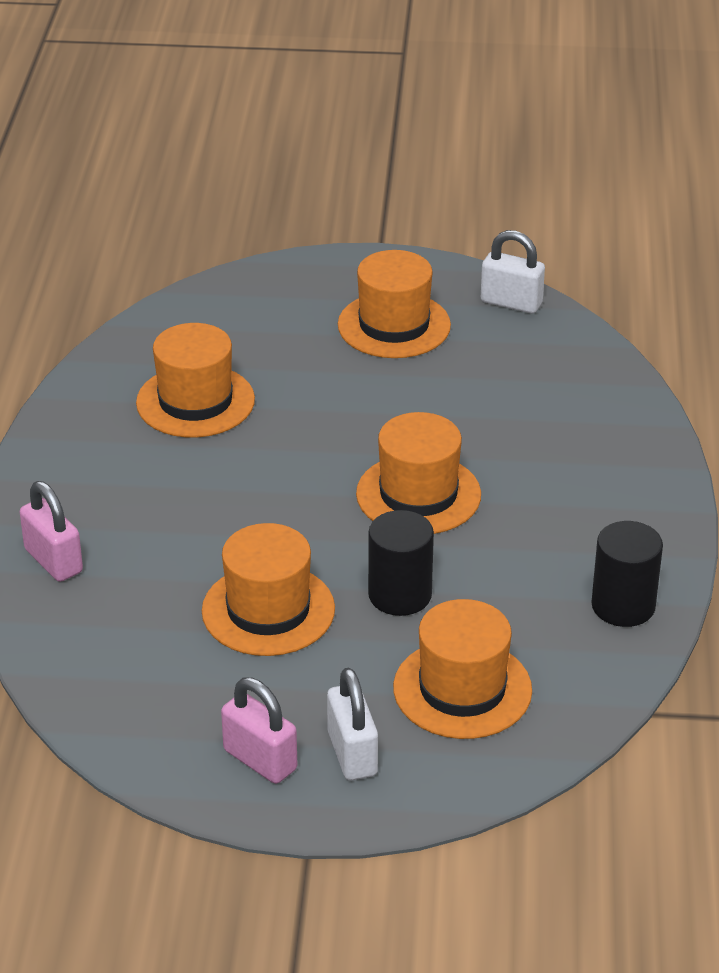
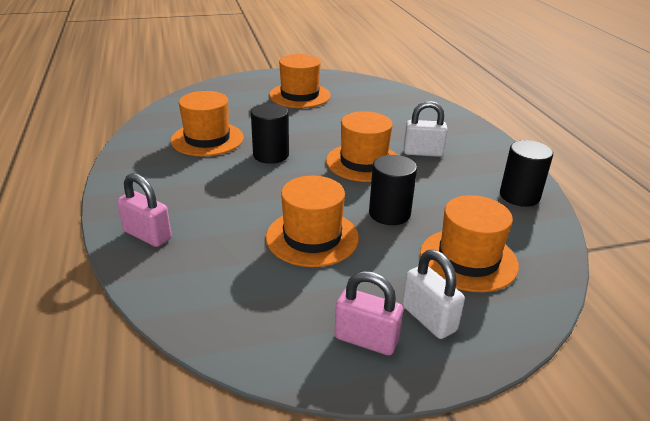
camera: 20 degrees left, 5 degrees down
(280, 452) = (271, 155): none -> black cylinder
(511, 303) = (352, 81): white padlock -> white padlock (423, 152)

